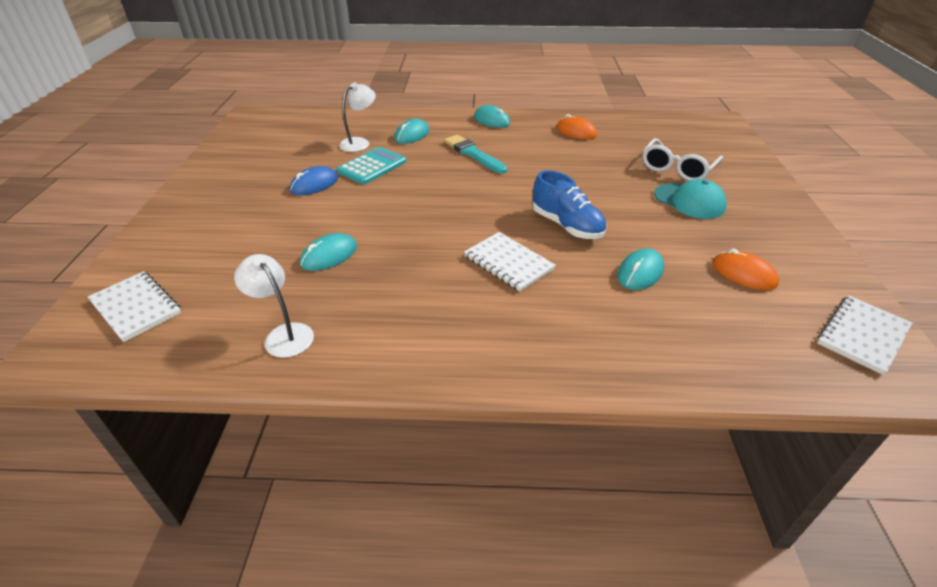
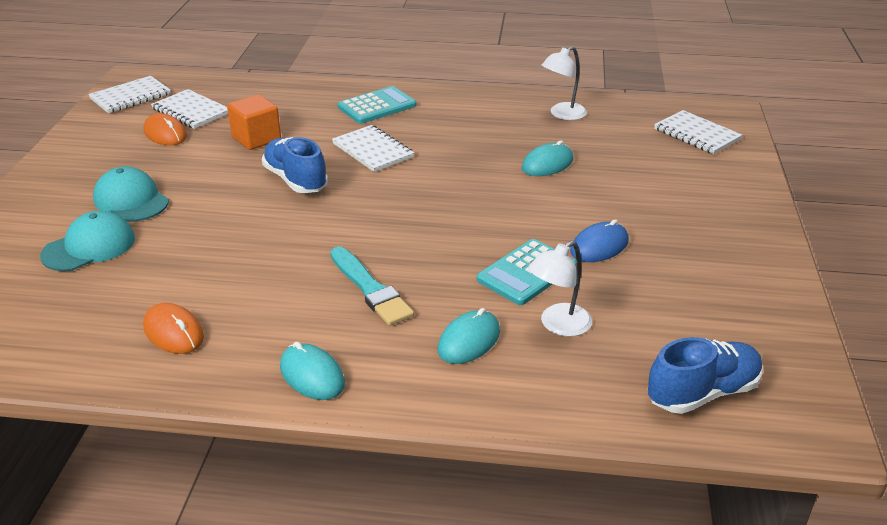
camera: 175 degrees left, 5 degrees down
(284, 334) = (562, 114): white lamp -> white lamp turned 90 degrees clockwise
(296, 122) = (702, 393): none -> blue shoe
(527, 336) = (377, 106): none -> turquoise calculator
(640, 272) = (256, 138): turquoise mouse -> orange cube
(677, 168) = (89, 247): white glasses -> turquoise cap
(754, 312) = (191, 111): none -> white notebook

